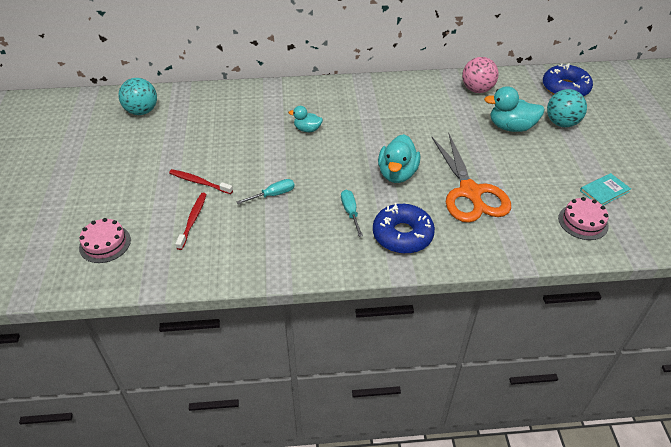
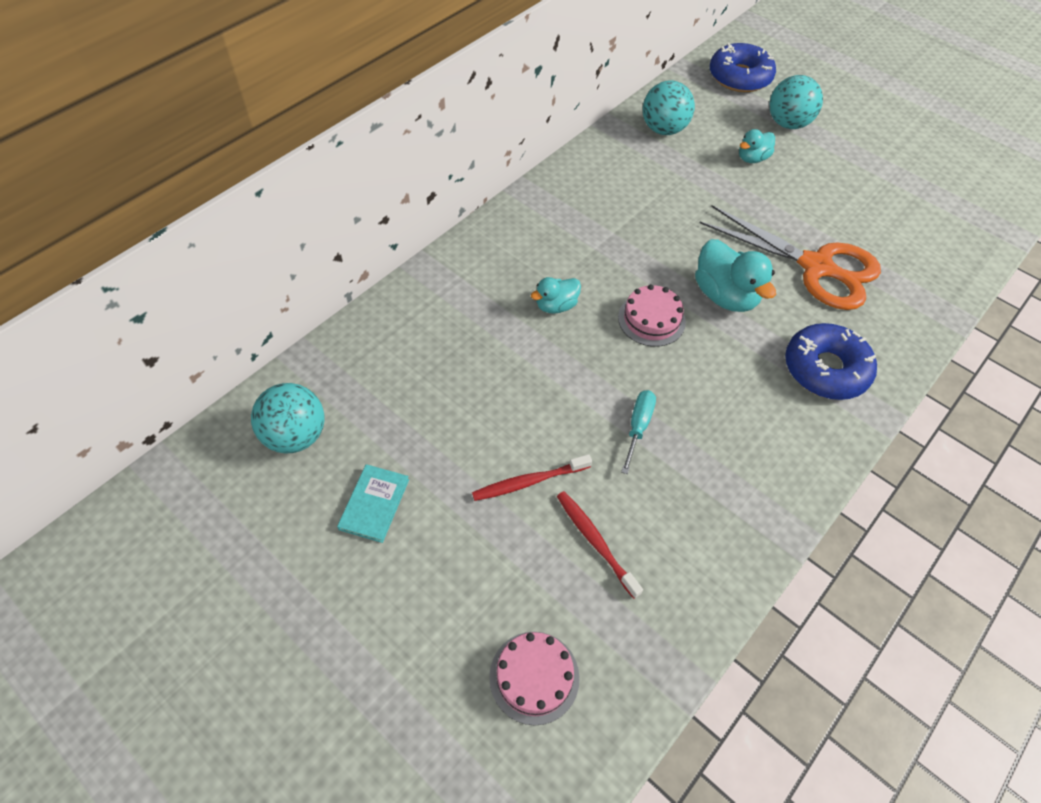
camera: 45 degrees left, 10 degrees up
(350, 212) = (745, 382): turquoise screwdriver -> none
(477, 89) = (663, 129): pink ball -> turquoise ball
(511, 127) = (752, 158): turquoise duck -> turquoise duck, size x0.58
(583, 222) = (938, 230): pink cake -> pink cake (651, 319)
(604, 191) = (912, 182): turquoise book -> turquoise book (374, 504)

